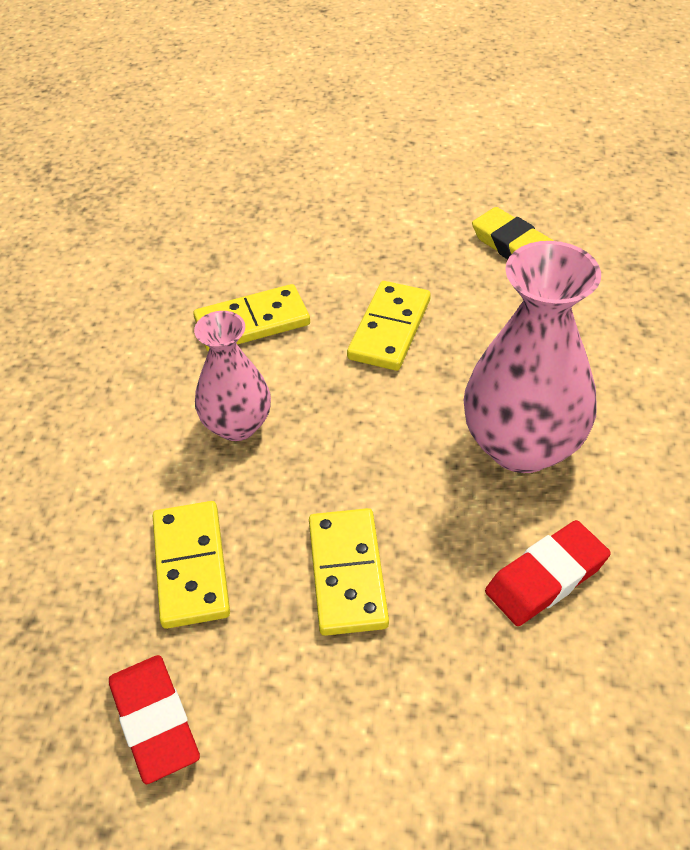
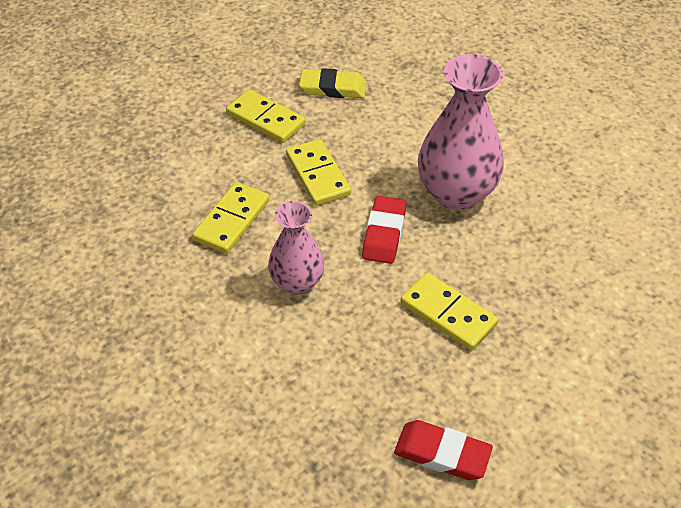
camera: 45 degrees left, 0 degrees up
(191, 566) = (366, 370): yellow domino -> yellow domino (265, 119)
(546, 578) = (537, 248): red eraser -> red eraser (384, 233)

